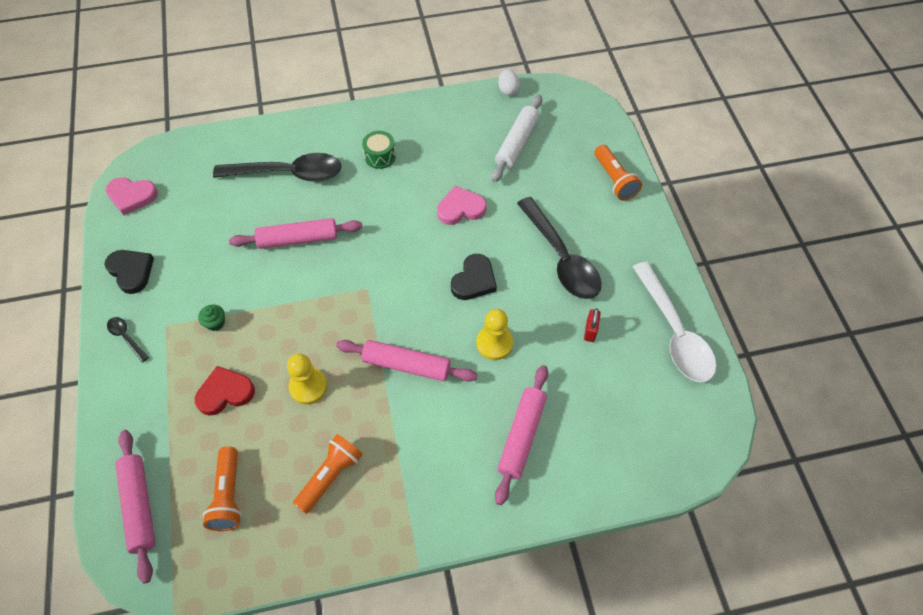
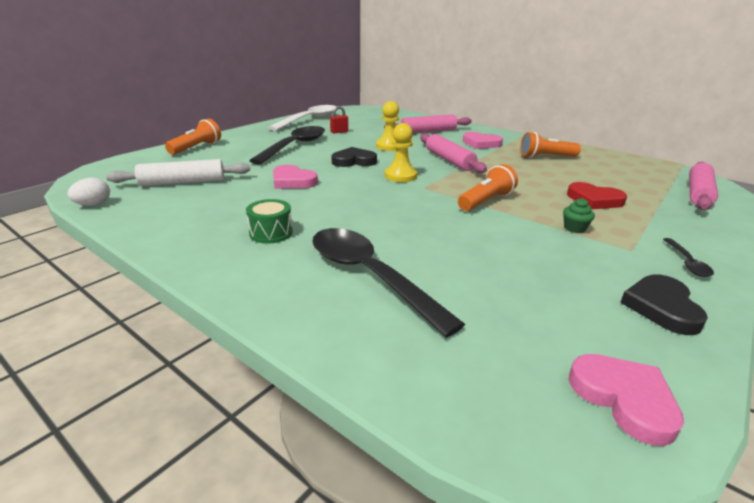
camera: 130 degrees left, 30 degrees down
(228, 495) = (622, 174): orange flashlight -> orange flashlight (486, 201)
(298, 239) = (436, 230): pink rolling pin -> none
(308, 386) = (524, 178): yellow pawn -> yellow pawn (400, 176)
(427, 452) = (481, 143): none -> pink heart

